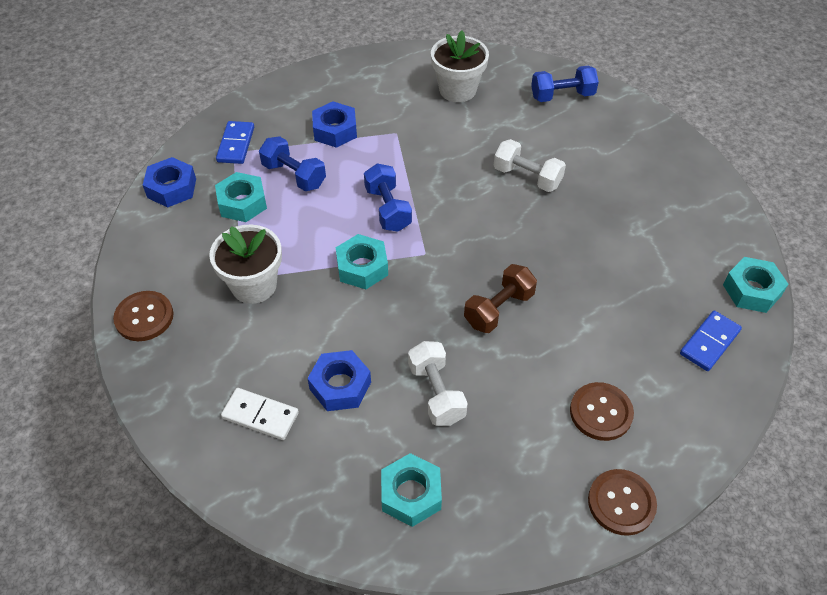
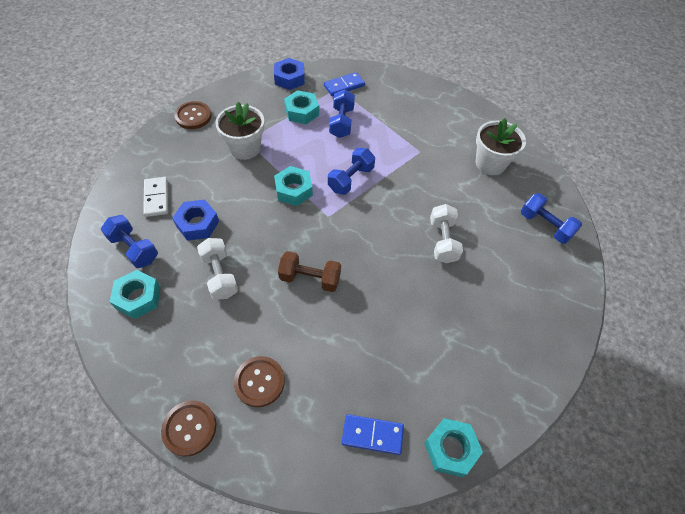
camera: 55 degrees right, 5 degrees up
(328, 472) = (134, 248): none -> blue dumbbell
(335, 130) = (394, 122): blue nut -> none
(436, 393) = (220, 275): white dumbbell -> white dumbbell turned 60 degrees counterclockwise

